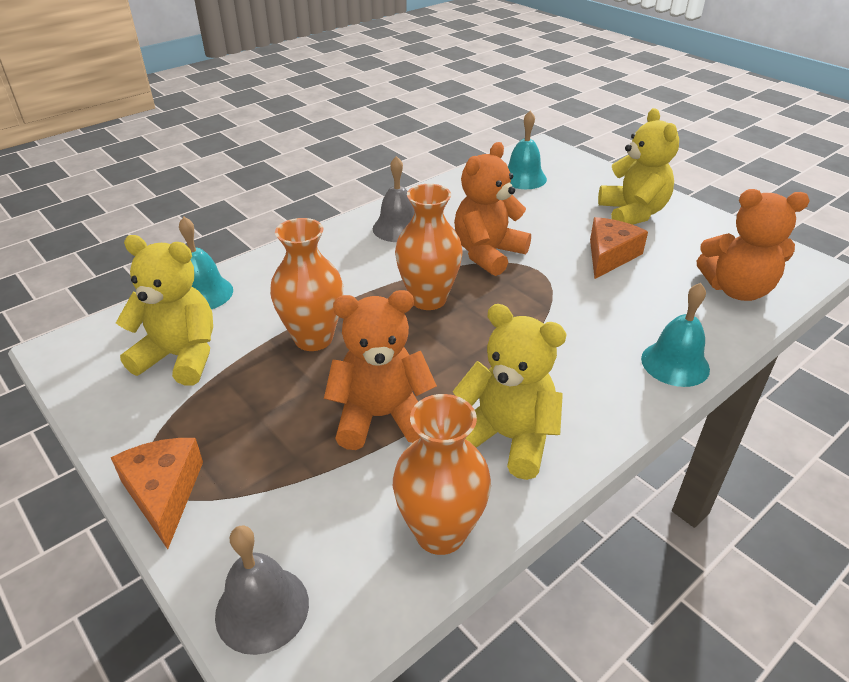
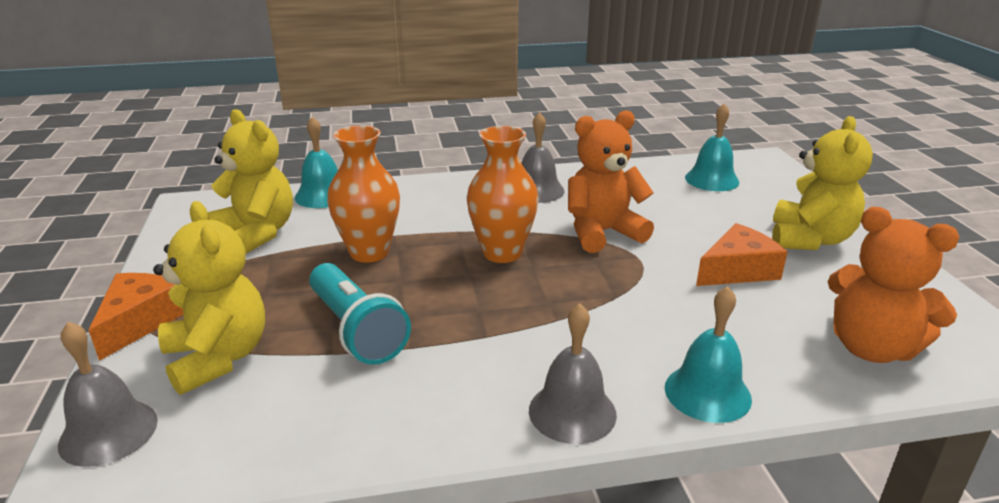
camera: 30 degrees right, 10 degrees down
(381, 417) = (356, 330): orange teddy bear -> turquoise flashlight
(440, 532) = (301, 441): orange vase -> none
(507, 438) = (448, 390): yellow teddy bear -> yellow teddy bear (218, 358)
(607, 416) = (572, 412): none -> grey bell

